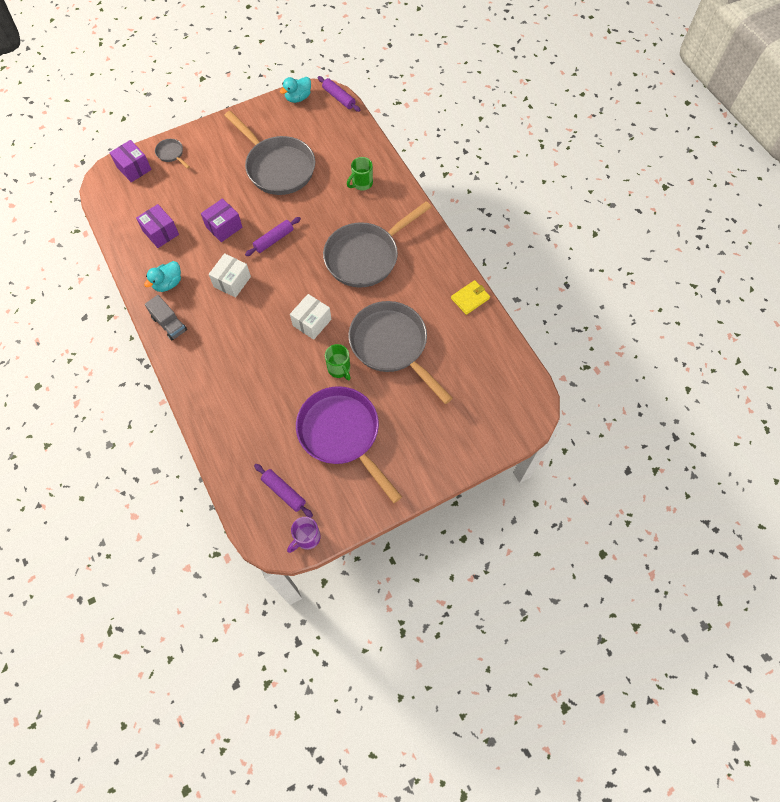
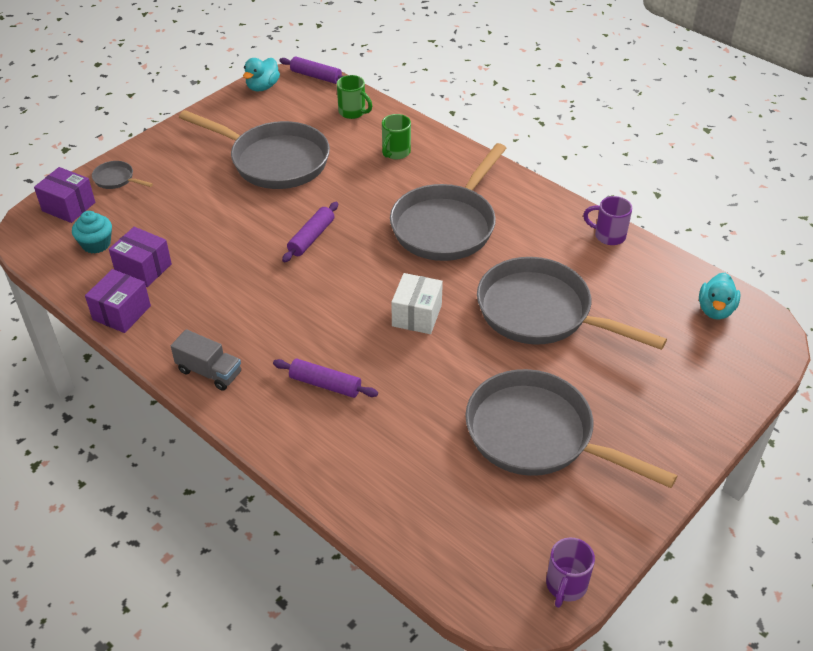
camera: 20 degrees left, 20 degrees down
(140, 204) = (96, 244): none -> turquoise cupcake
(168, 283) = (183, 324): turquoise duck -> turquoise duck (715, 310)
(224, 227) = (233, 240): purple box -> purple box (122, 313)
(232, 281) = (277, 298): white box -> none
(284, 492) = (496, 535): purple rolling pin -> purple rolling pin (325, 384)
(339, 369) = (486, 358): green mug -> green mug (353, 112)
(342, 434) = (537, 435): purple pan -> grey pan
(470, 298) = (608, 235): yellow wallet -> purple mug

